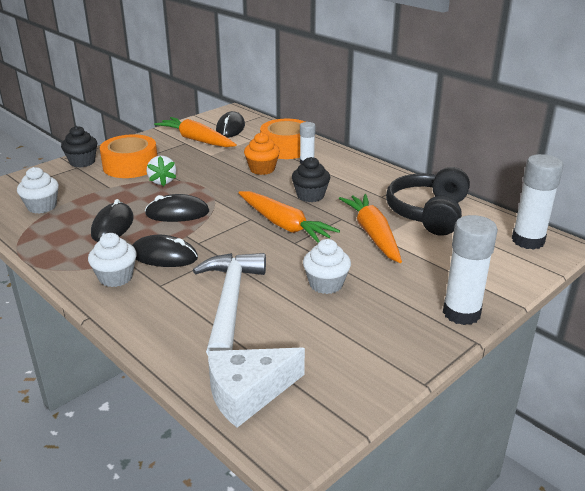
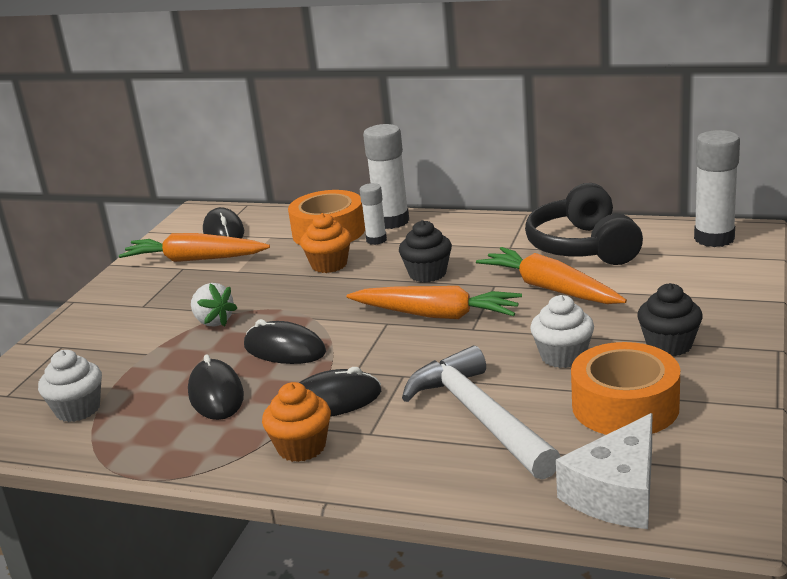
camera: 25 degrees left, 5 degrees down
(82, 162) = (61, 337): black cupcake -> black cupcake (669, 345)
(116, 277) = (301, 447): white cupcake -> orange cupcake
(130, 166) = (142, 319): orange tape -> orange tape (625, 406)
(177, 213) = (284, 349): black mouse -> black mouse turned 60 degrees clockwise
(461, 313) = (733, 329): white glue stick -> white glue stick (391, 221)

